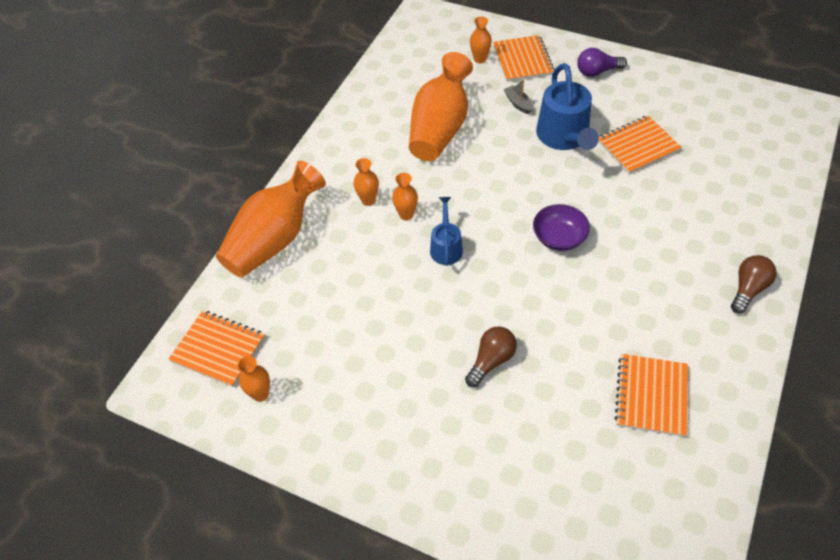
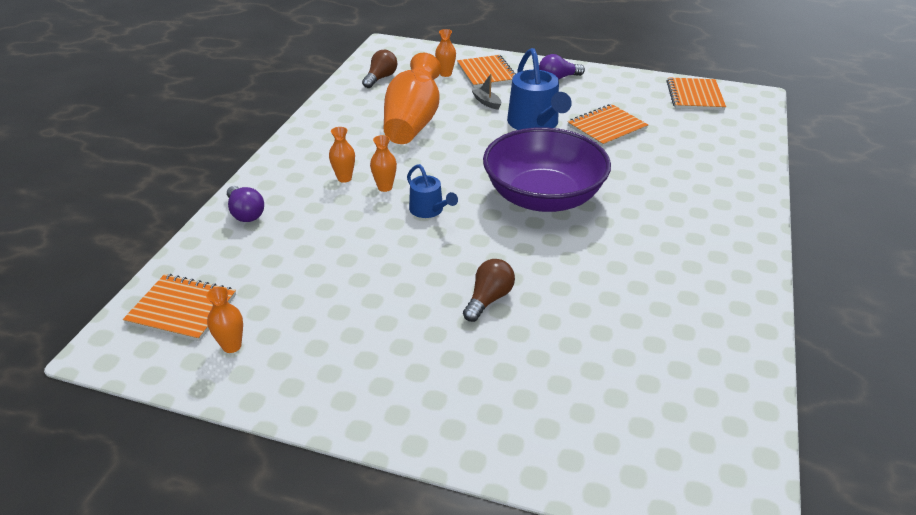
camera: 10 degrees left, 15 degrees down
(275, 239) = (245, 213): orange vase -> purple light bulb
(446, 247) = (429, 210): blue watering can -> blue watering can turned 150 degrees clockwise
(559, 238) = (543, 197): purple bowl -> purple bowl, size x2.18
(651, 396) = (662, 317): orange notebook -> orange notebook (694, 96)
(748, 289) = (737, 226): brown light bulb -> brown light bulb (381, 78)

